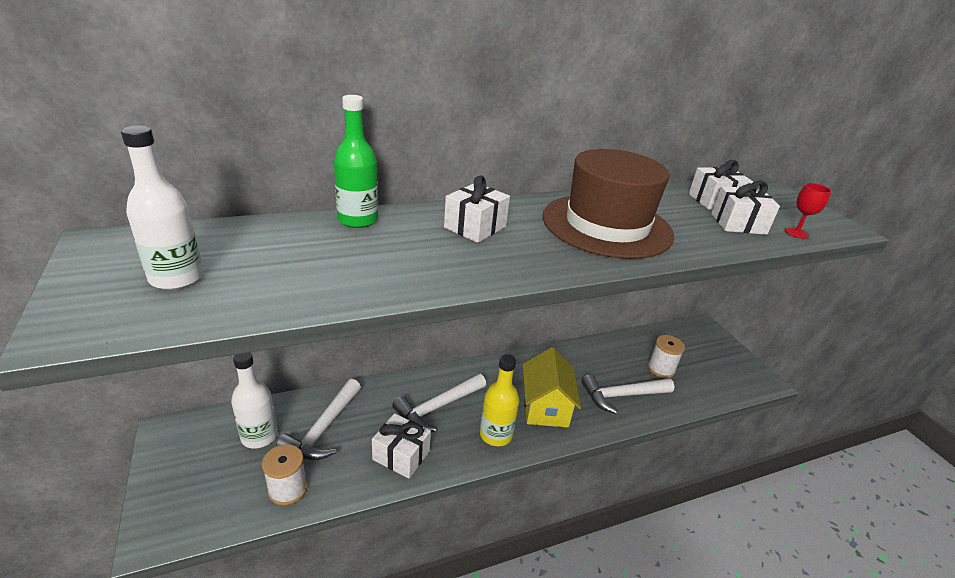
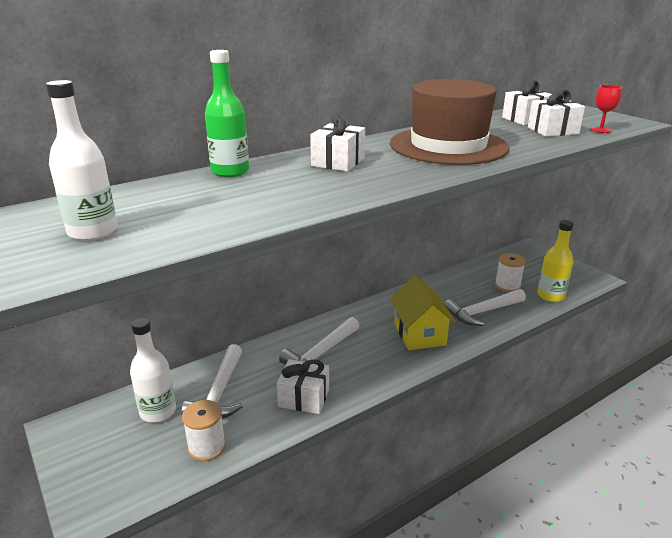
camera: 10 degrees left, 5 degrees down
(496, 434) = (384, 364): yellow bottle -> yellow bottle (550, 296)

